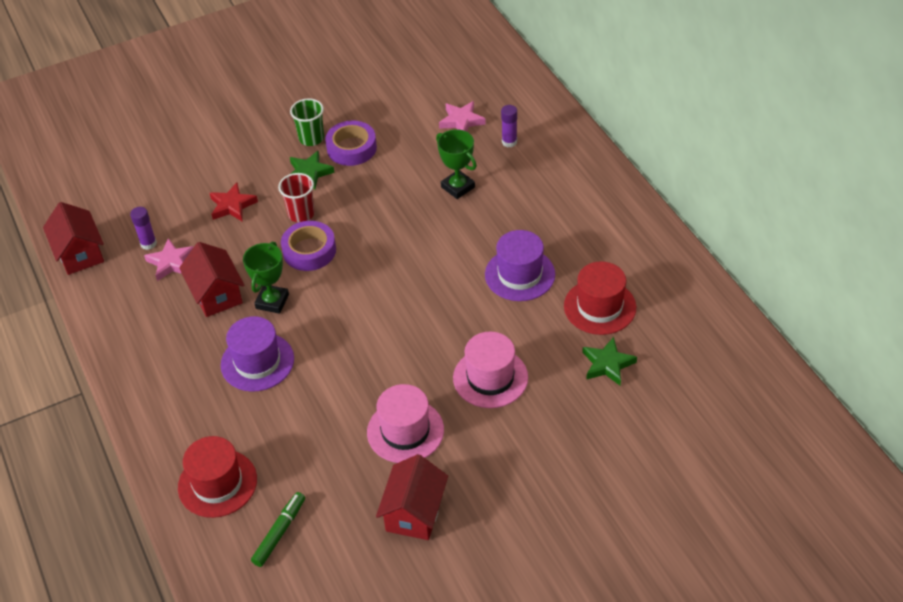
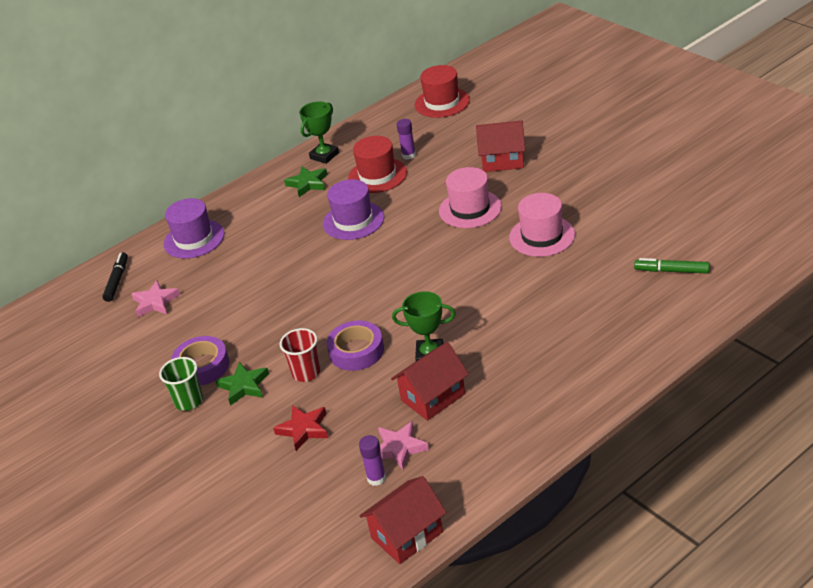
camera: 100 degrees left, 10 degrees down
(217, 483) = (646, 320): red hat -> red hat (442, 102)
(257, 362) = (506, 340): purple hat -> purple hat (194, 239)
(414, 512) = (614, 212): red house -> red house (502, 161)
(458, 187) = (251, 281): green trophy -> green trophy (324, 156)
(509, 96) = (117, 281): none -> black marker
(509, 142) = (184, 265): purple glue stick -> purple glue stick (408, 155)
(607, 364) = (435, 160): green star -> green star (308, 184)

